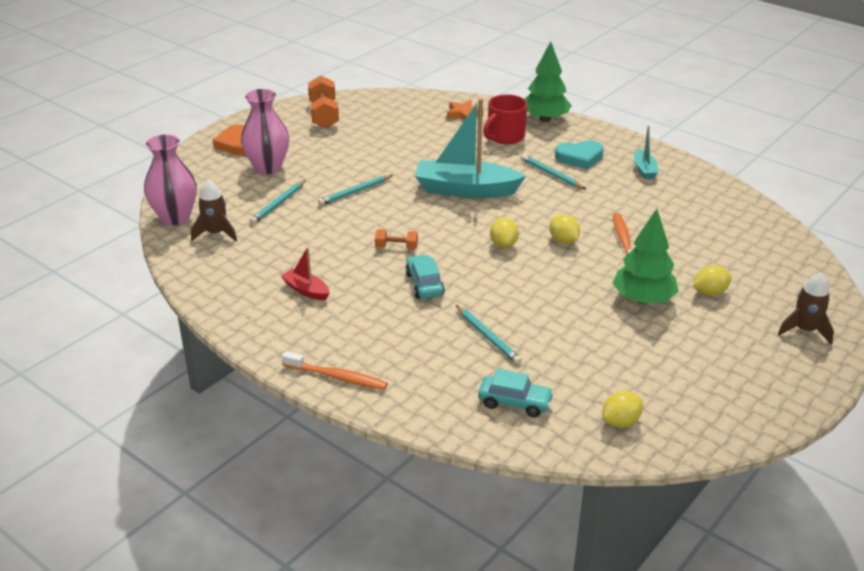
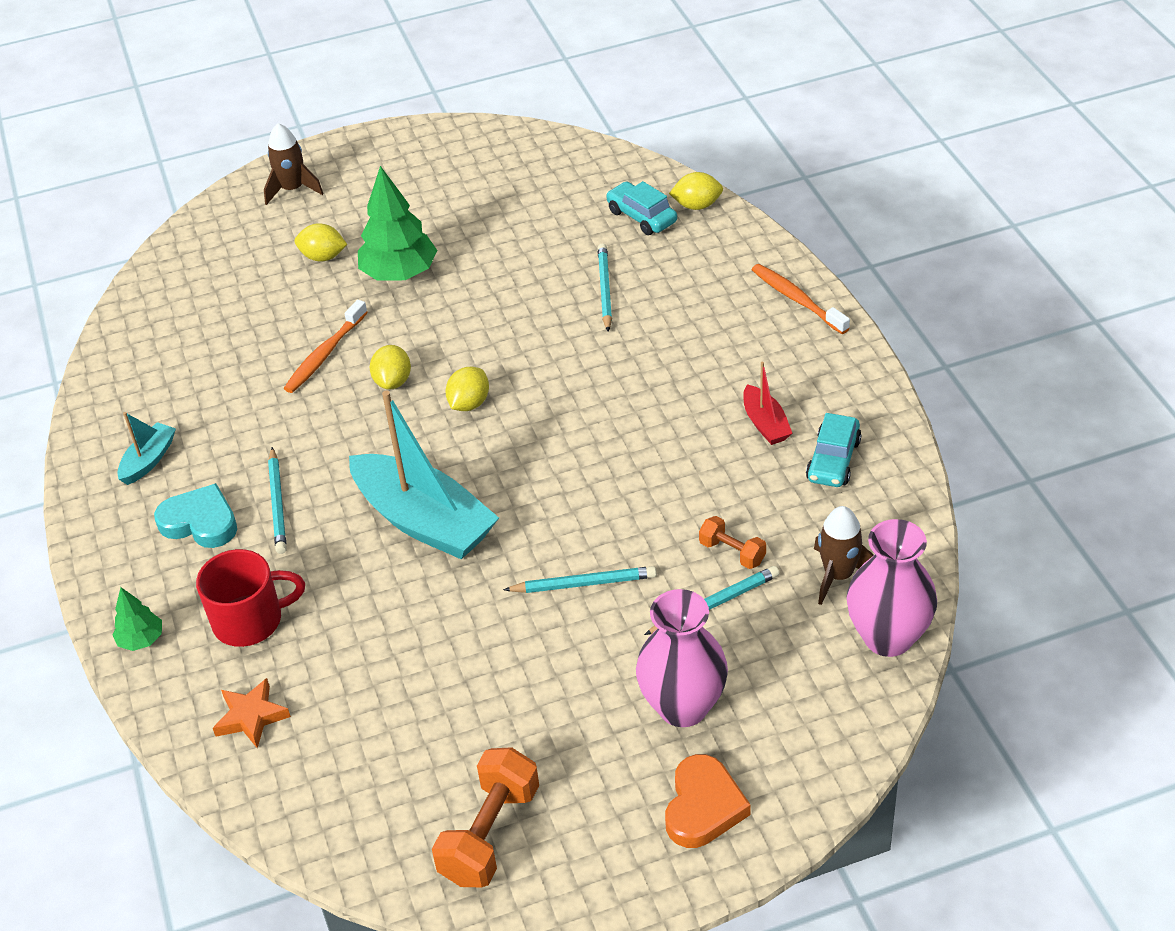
camera: 145 degrees left, 10 degrees up
(396, 247) = (605, 450): orange dumbbell -> orange dumbbell (732, 552)
(424, 284) = (616, 380): turquoise car -> turquoise car (833, 460)
(545, 119) = (141, 640): green tree -> green tree, size x0.52
(620, 422) = (565, 170): yellow lemon -> yellow lemon (697, 205)

